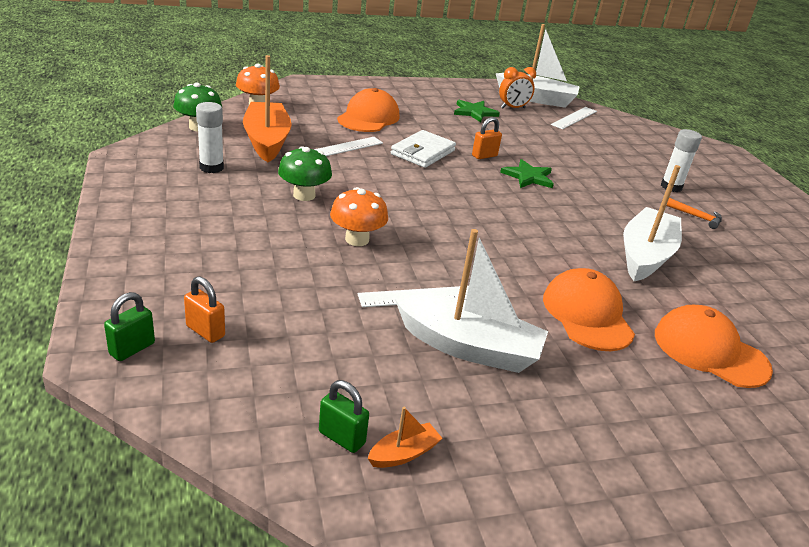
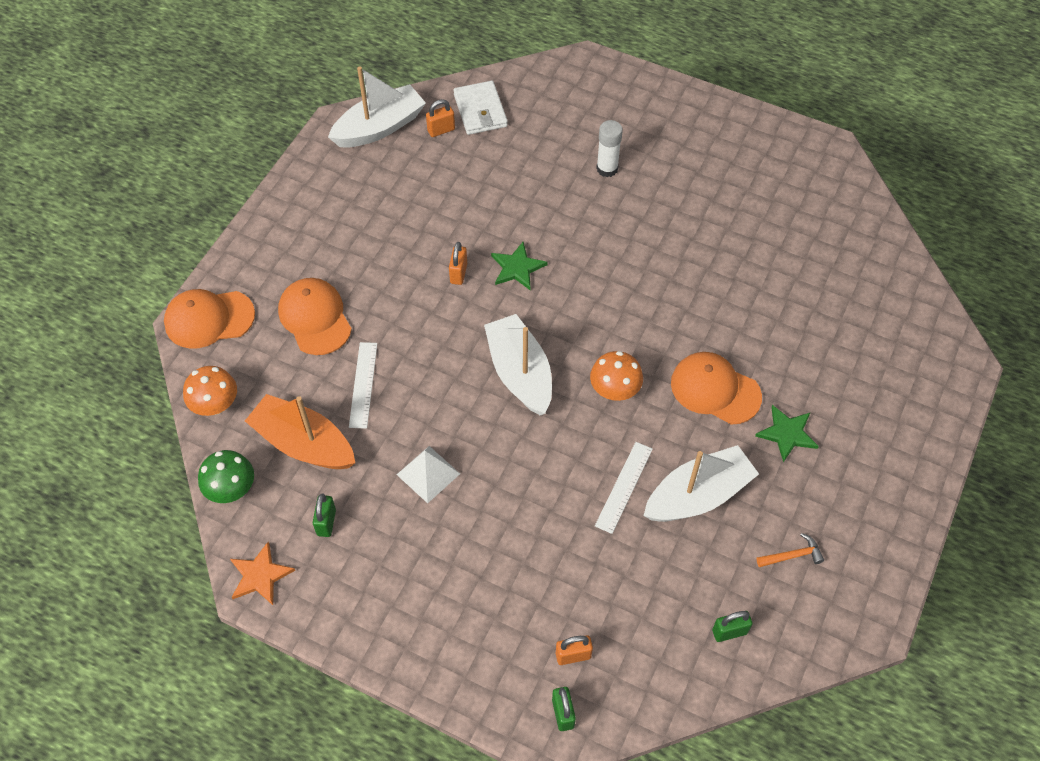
camera: 45 degrees left, 25 degrees up
(138, 156) = (260, 575): none -> orange star
(211, 167) = (326, 522): white glue stick -> green padlock
(304, 195) = (428, 474): green mushroom -> white pyramid
(357, 239) = (523, 477): orange mushroom -> orange mushroom (614, 390)
(403, 453) = (763, 605): orange boat -> none
(423, 152) = (417, 321): white wallet -> white wallet (480, 110)
(474, 112) = (369, 211): green star -> green star (787, 433)
(513, 108) = (384, 167): orange clock -> none
(574, 118) = (441, 130): white ruler -> orange padlock
(645, 255) = (679, 284): white boat -> white boat (520, 373)
(696, 217) = (658, 195): orange hammer -> orange hammer (792, 555)
(710, 351) = (796, 347): orange cap -> orange cap (209, 319)

